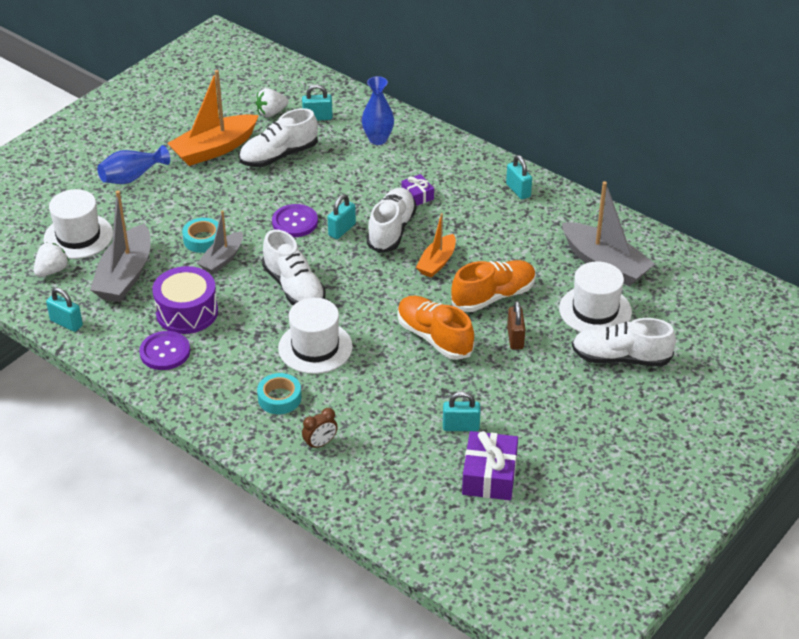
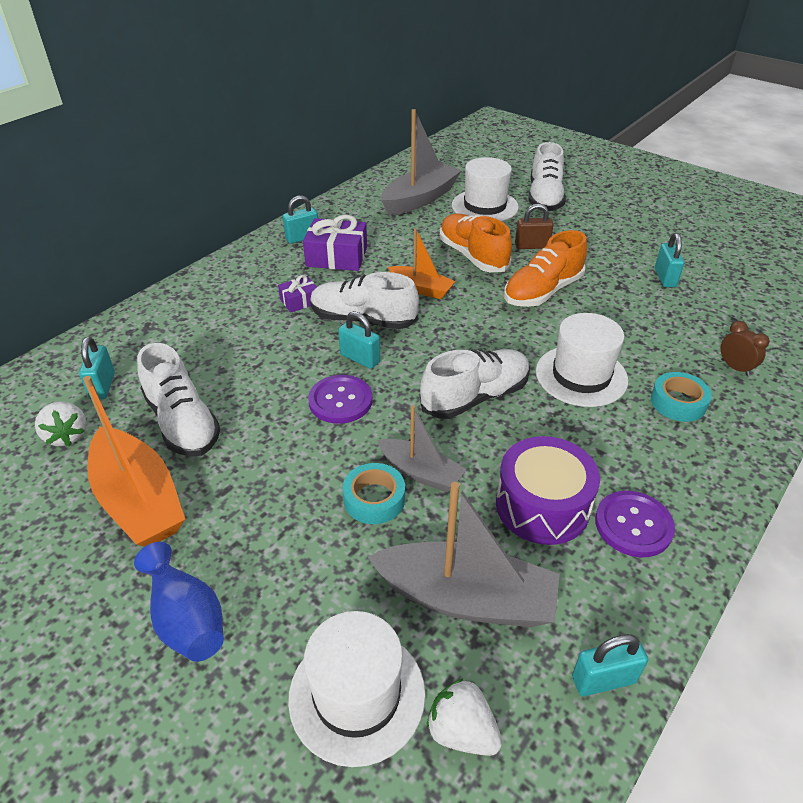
camera: 90 degrees left, 0 degrees up
(66, 323) = (603, 679): turquoise padlock -> turquoise padlock turned 45 degrees clockwise
(378, 139) = (176, 331): blue vase -> none
(489, 475) = (719, 264): purple gift -> purple gift (336, 257)

